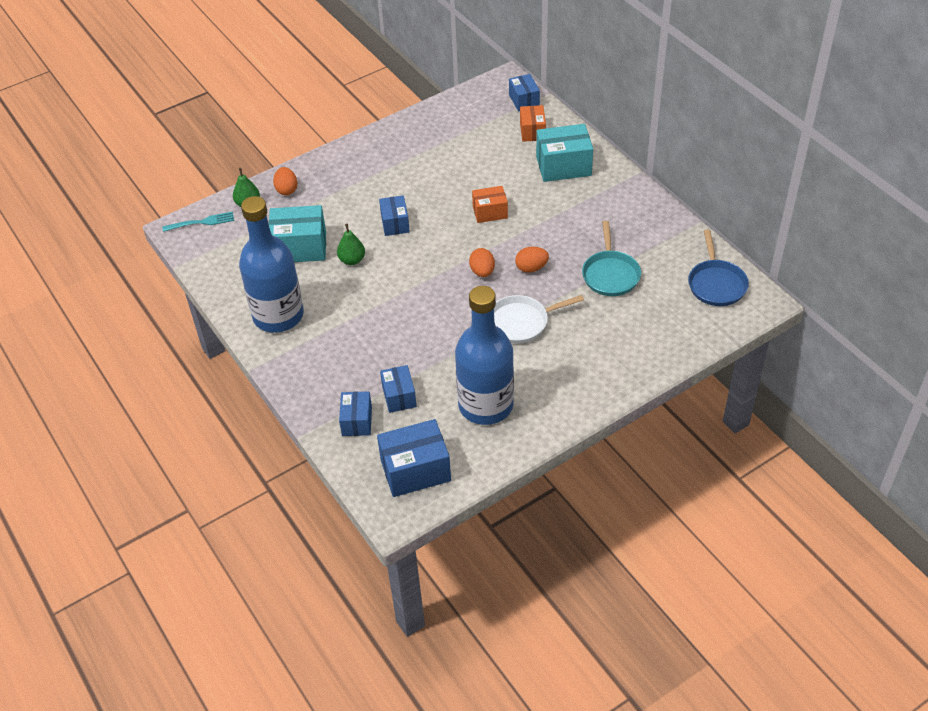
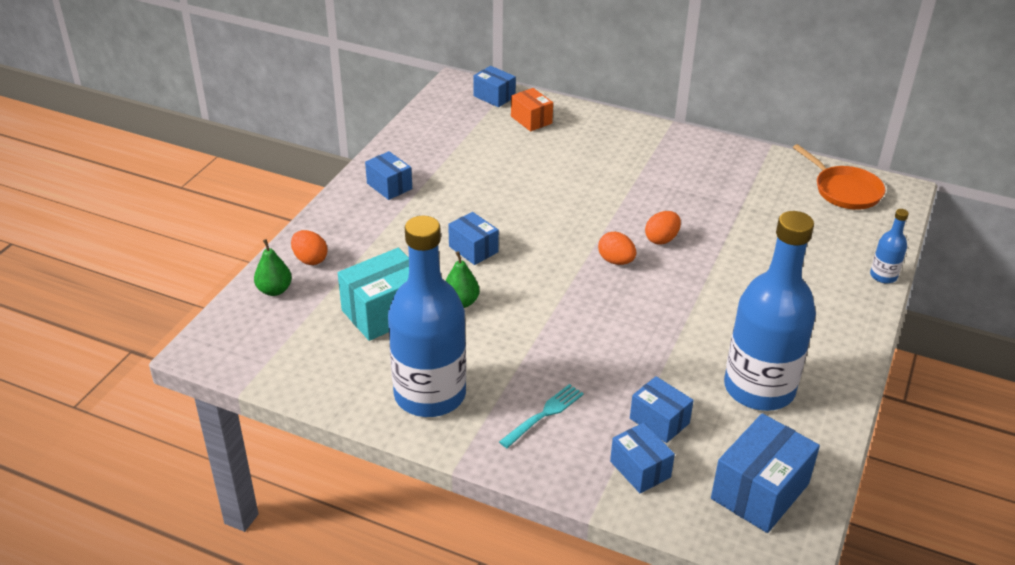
camera: 35 degrees left, 10 degrees down
(201, 222) = (231, 331): turquoise fork -> turquoise fork (544, 414)
(383, 152) = (389, 186): none -> blue box
(490, 212) = (565, 204): orange box -> none
(521, 322) = (707, 293): white pan -> none
(563, 166) = (594, 140): turquoise box -> none
(610, 274) = (743, 217): turquoise pan -> none
(667, 364) = (883, 276): none -> blue bottle
(716, 284) = (844, 190): blue pan -> orange pan

